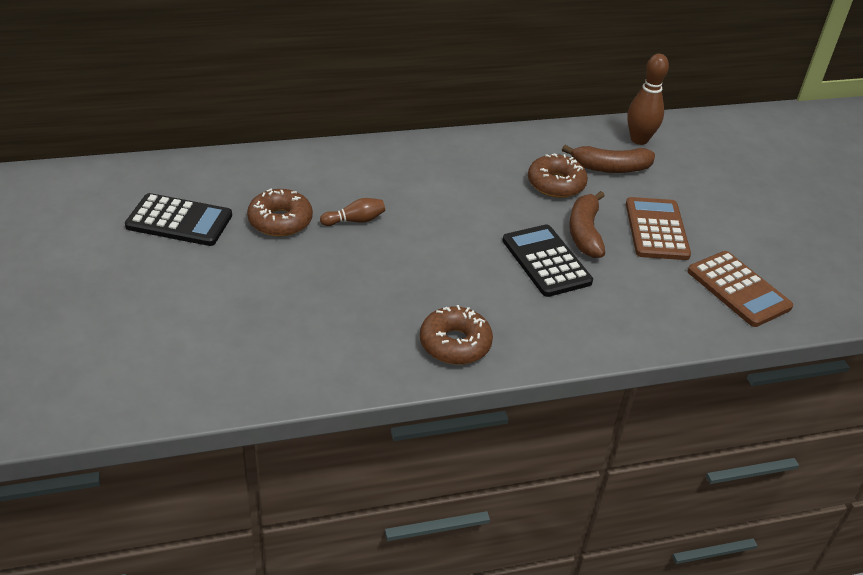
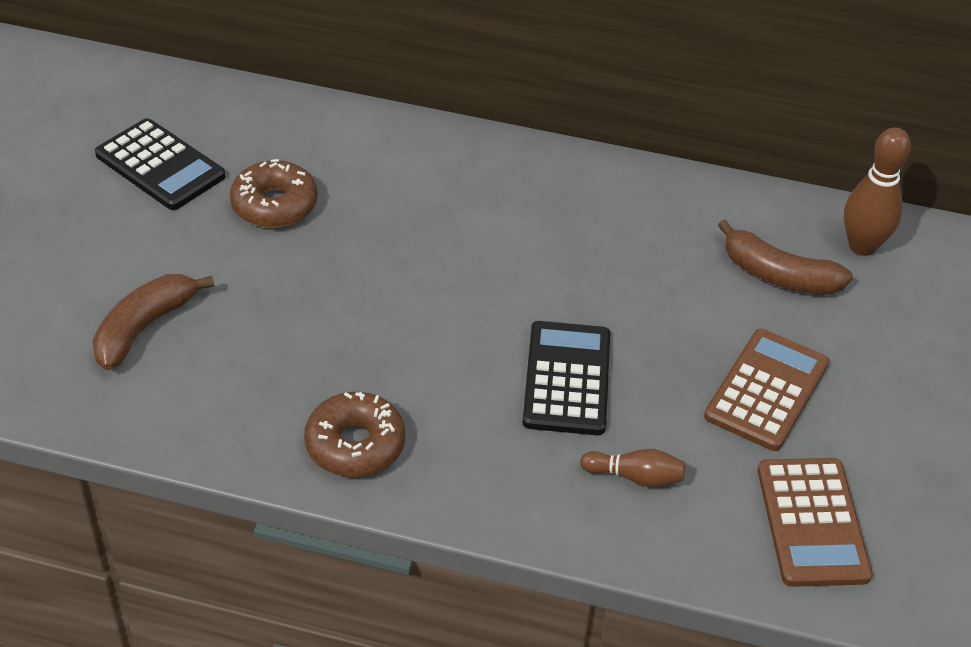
camera: 30 degrees right, 5 degrees up
(355, 220) = (364, 235): brown bowling pin -> brown bowling pin (635, 477)
(556, 184) = (676, 273): brown donut -> none
(585, 232) = (656, 358): brown banana -> brown banana (144, 327)

